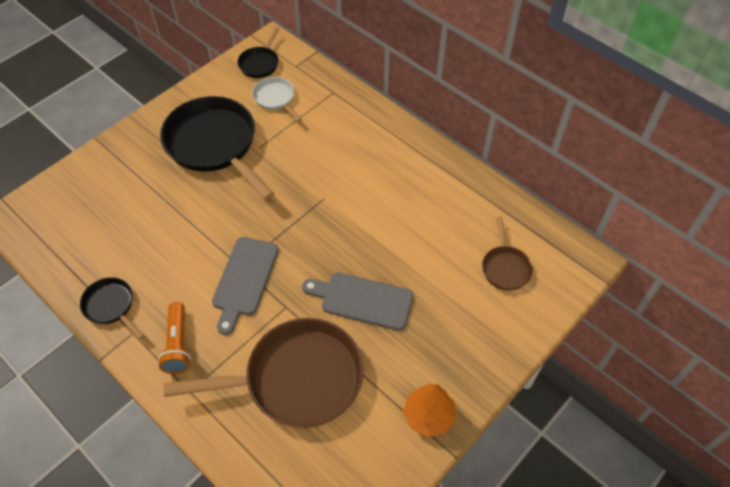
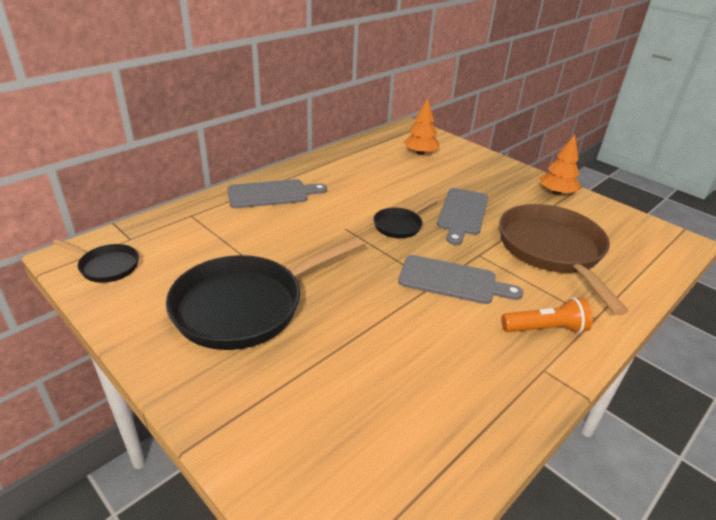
camera: 90 degrees left, 20 degrees down
(111, 306) = (512, 395): black pan -> black pan (399, 225)
(275, 98) = (182, 255): white pan -> none
(377, 139) = (272, 194): none -> grey cutting board
(505, 267) = (420, 153): brown pan -> orange tree

